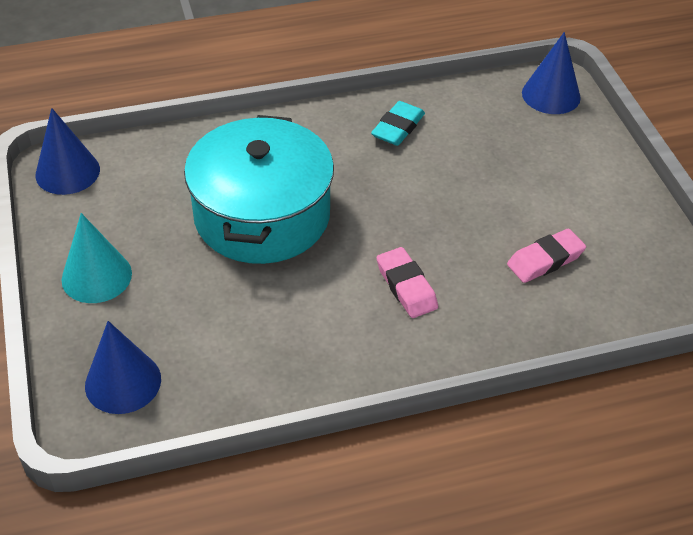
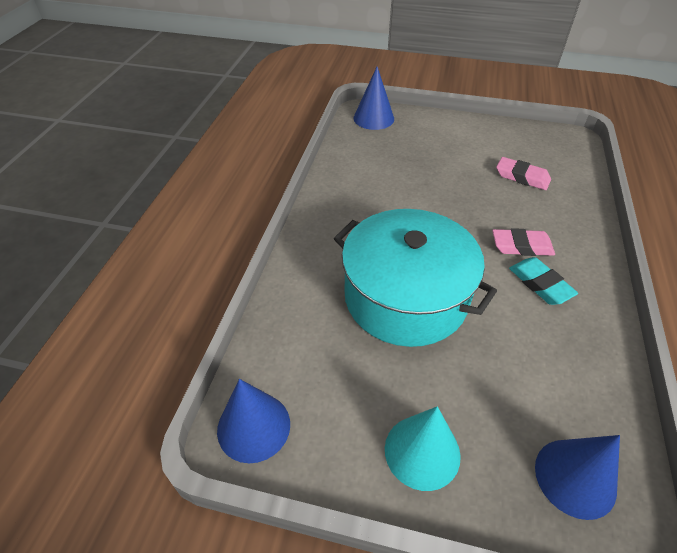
camera: 60 degrees left, 0 degrees up
(398, 128) = (356, 189): turquoise eraser -> turquoise eraser (540, 284)
(545, 260) = (522, 177): pink eraser -> pink eraser turned 60 degrees counterclockwise

